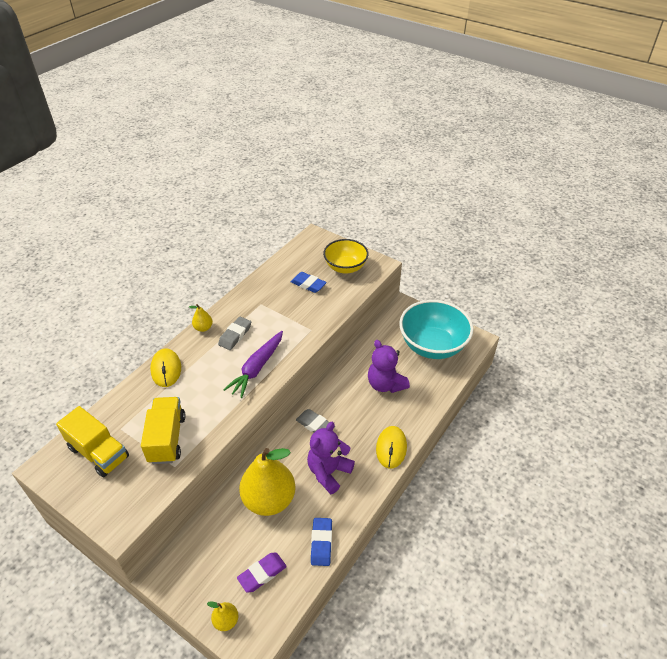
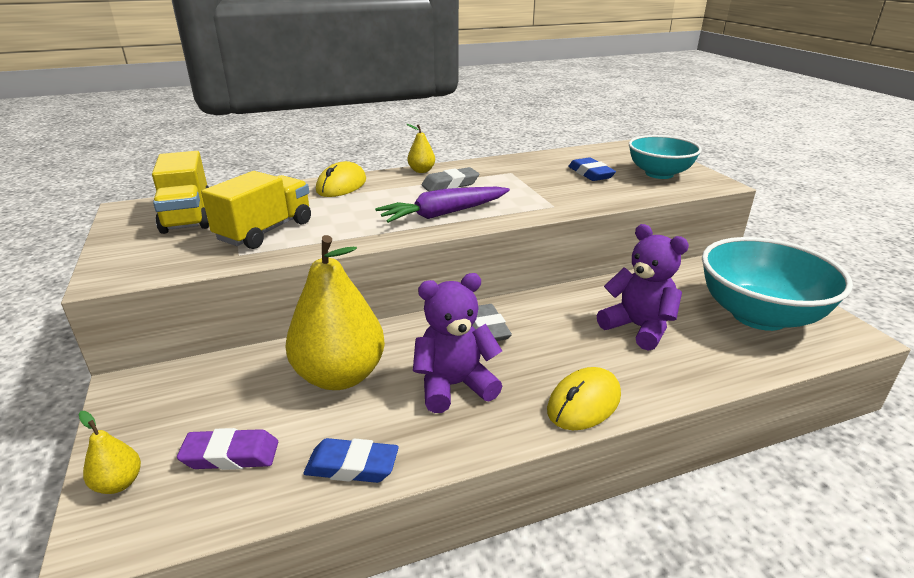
camera: 35 degrees right, 15 degrees down
(321, 543) = (352, 466): blue eraser -> blue eraser turned 60 degrees clockwise
(345, 267) = (659, 174): yellow bowl -> turquoise bowl
(385, 384) = (638, 328): purple teddy bear -> purple teddy bear turned 135 degrees clockwise

